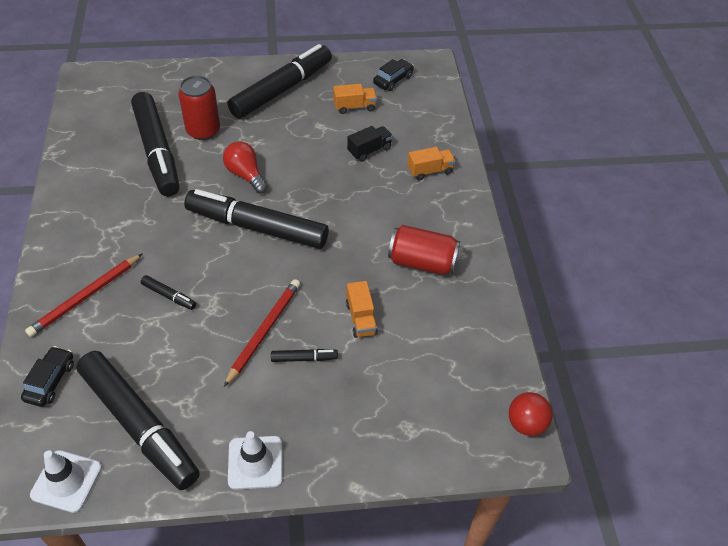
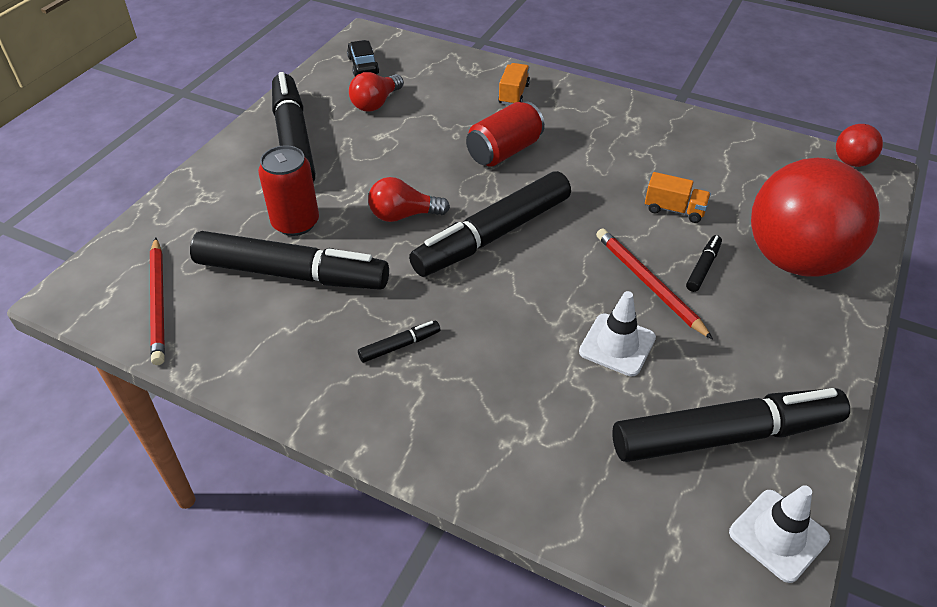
camera: 55 degrees left, 5 degrees down
(50, 381) = (610, 505): black car -> none
(86, 297) = (490, 423): red pencil -> red pencil (159, 302)
(169, 296) = (544, 343): black marker -> black marker (399, 346)
(255, 462) = (821, 353): white traffic cone -> white traffic cone (617, 345)
(354, 107) = (376, 103): orange truck -> red light bulb
(355, 416) = (795, 259): none -> red ball
(369, 150) = (450, 118): black truck -> none
(422, 262) = (628, 145): red can -> red can (504, 151)

